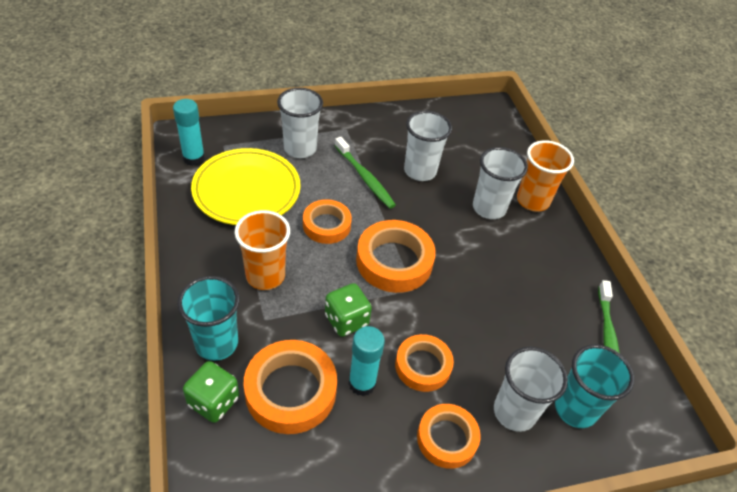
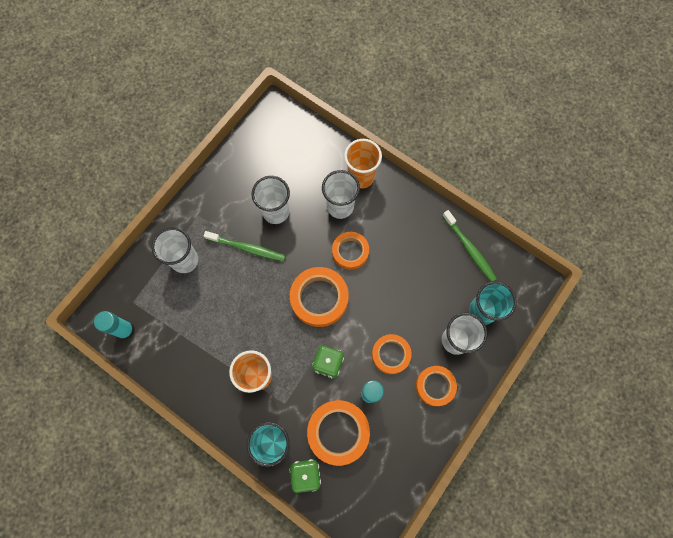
camera: 35 degrees left, 25 degrees up
(247, 191) = (186, 325): yellow plate -> none
(326, 225) = (258, 307): orange tape -> orange tape (350, 252)

